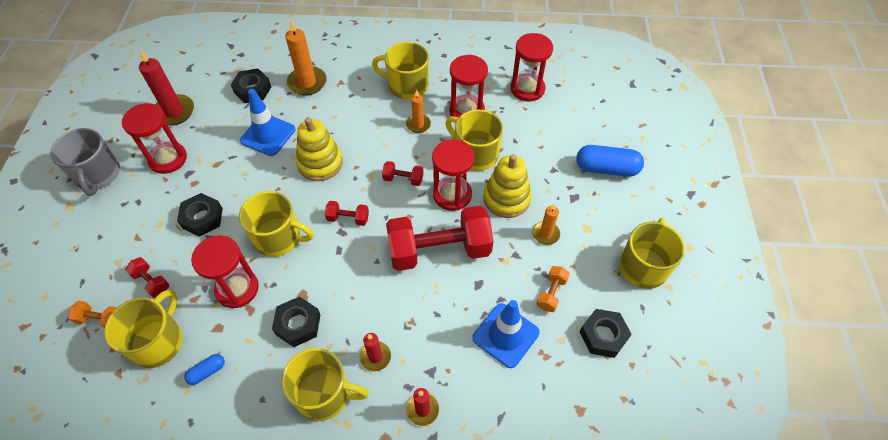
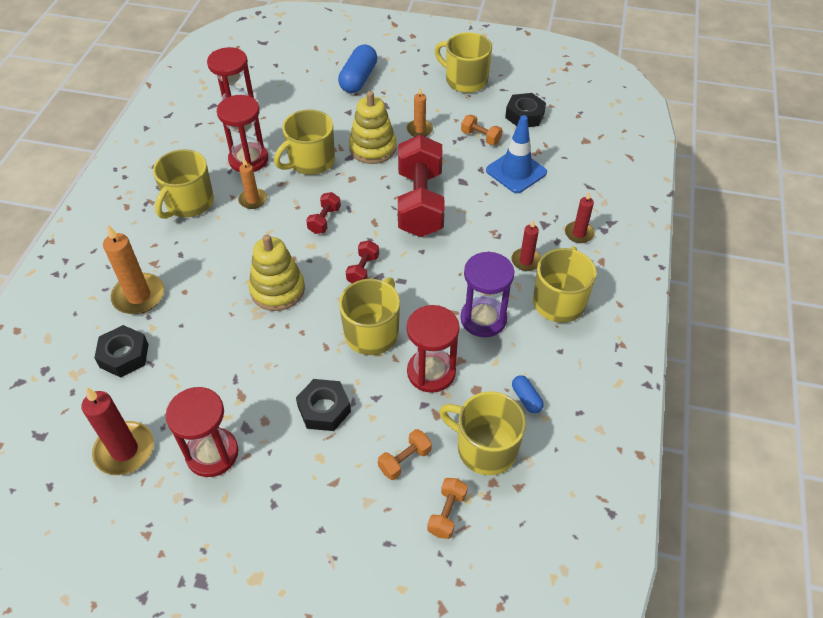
camera: 80 degrees left, 5 degrees down
(98, 175) = (210, 544): grey mug -> none
(151, 282) = (405, 460): red dumbbell -> orange dumbbell
(268, 135) = (213, 340): blue traffic cone -> none
(298, 324) = (483, 319): black nut -> purple hourglass
(452, 195) = (356, 185): red hourglass -> none

